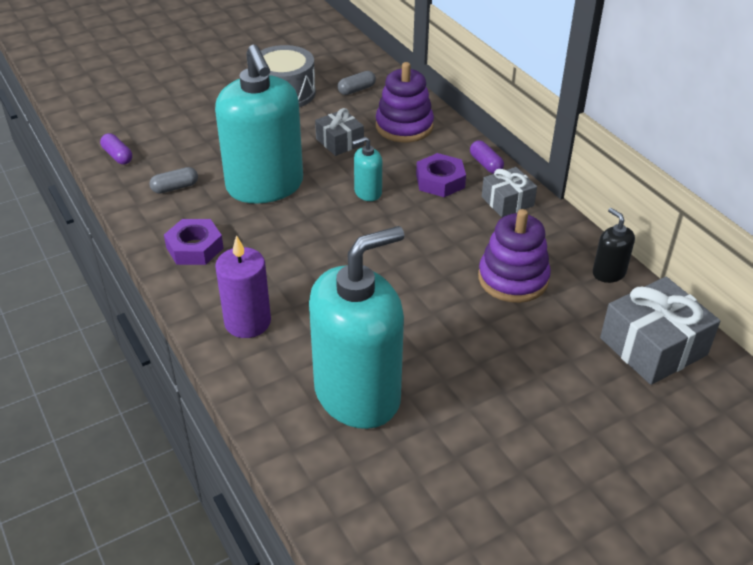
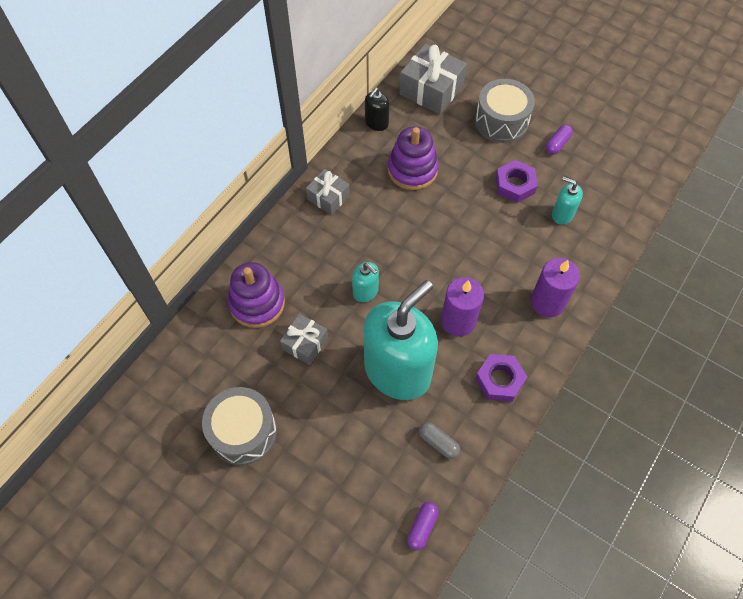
camera: 115 degrees left, 20 degrees up
(283, 243) = (458, 321): none -> purple candle
(356, 90) = (210, 369): grey capsule -> none
(357, 394) = (562, 214): turquoise soap dispenser -> turquoise soap dispenser, size x0.42
(440, 181) = (324, 248): purple nut -> purple nut (515, 185)
(485, 164) = (286, 225): purple capsule -> purple capsule (557, 144)
(558, 400) = (501, 122): none -> grey drum

